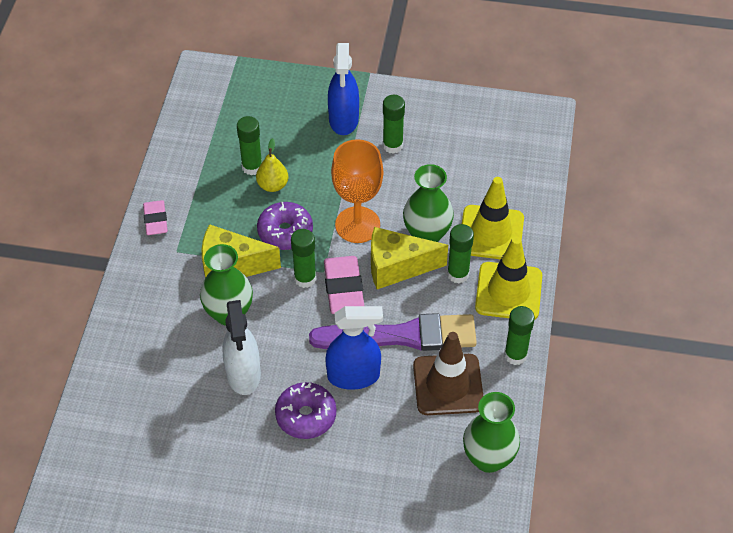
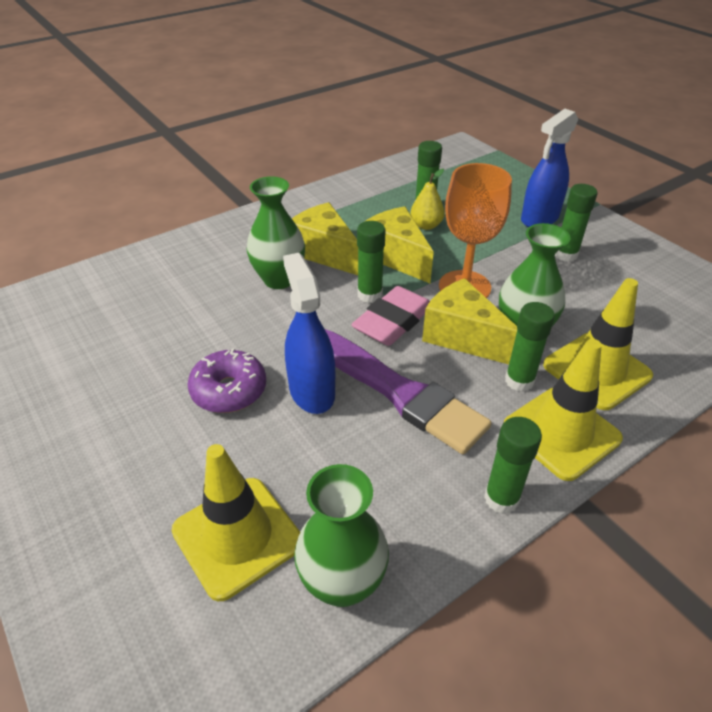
camera: 45 degrees right, 10 degrees down
(155, 220) = (313, 199): pink eraser -> none
(243, 374) = (229, 324): white spray bottle -> none
(285, 232) = (396, 257): purple donut -> yellow cheese
(354, 376) = (311, 391): blue spray bottle -> blue spray bottle turned 150 degrees counterclockwise
(416, 483) = (237, 536): none -> yellow traffic cone
(448, 385) = (391, 468): brown traffic cone -> none

